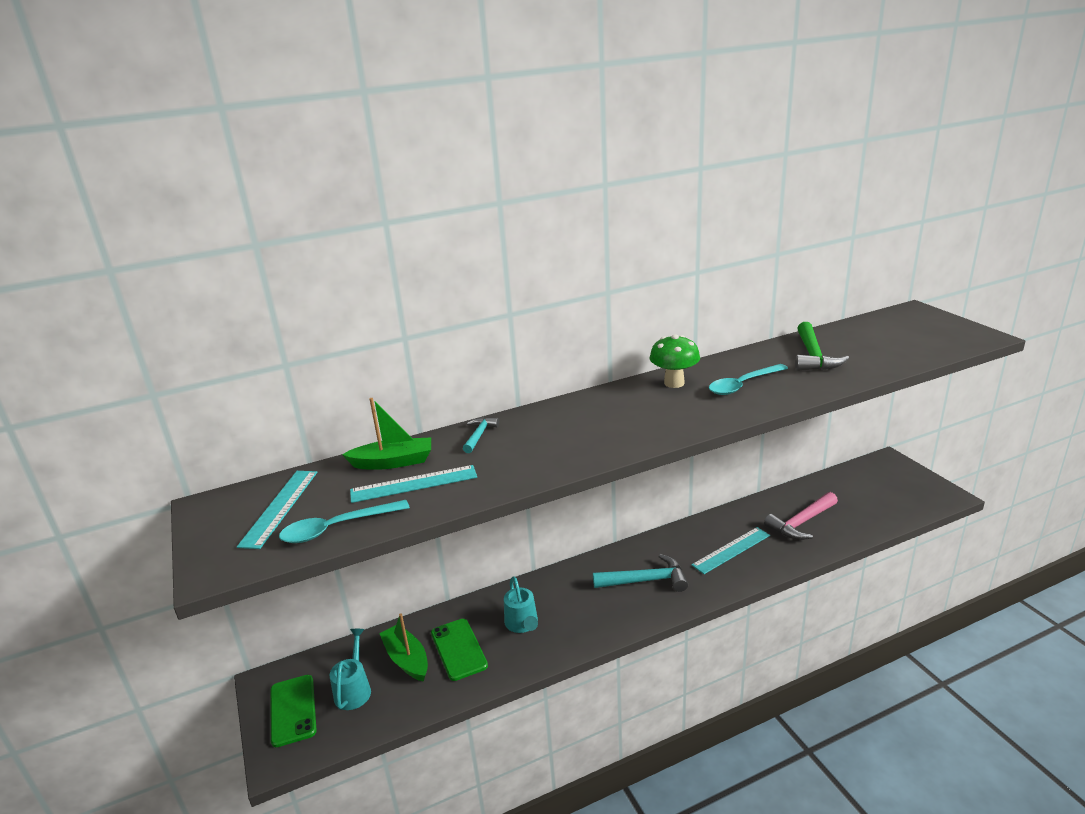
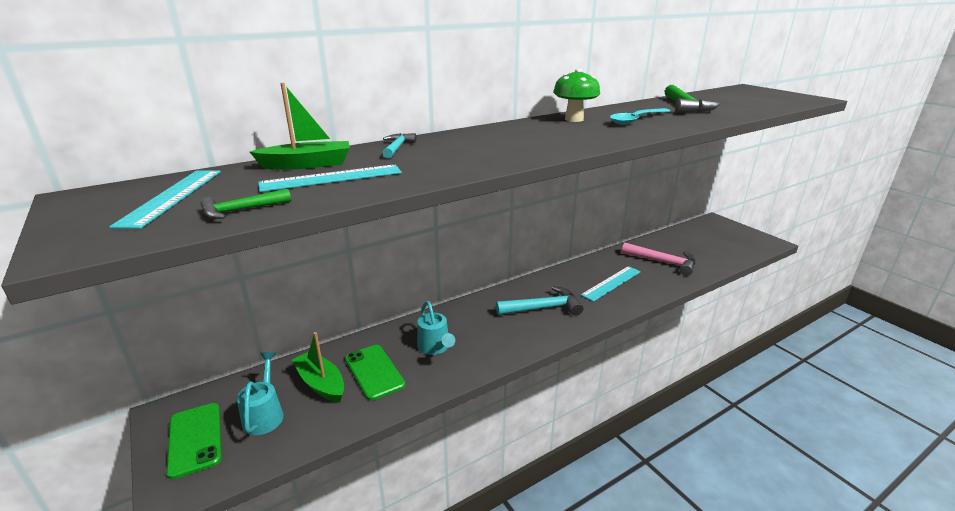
camera: 10 degrees left, 0 degrees up
(337, 528) = (241, 210): turquoise spoon -> green hammer
(801, 522) = (663, 262): pink hammer -> pink hammer turned 105 degrees counterclockwise

